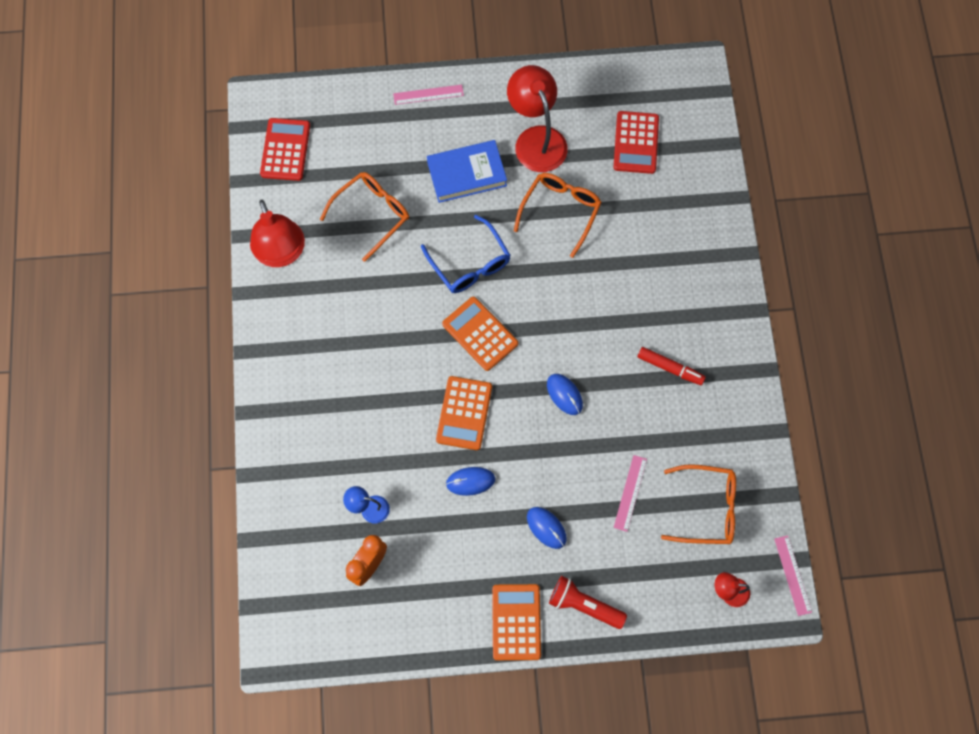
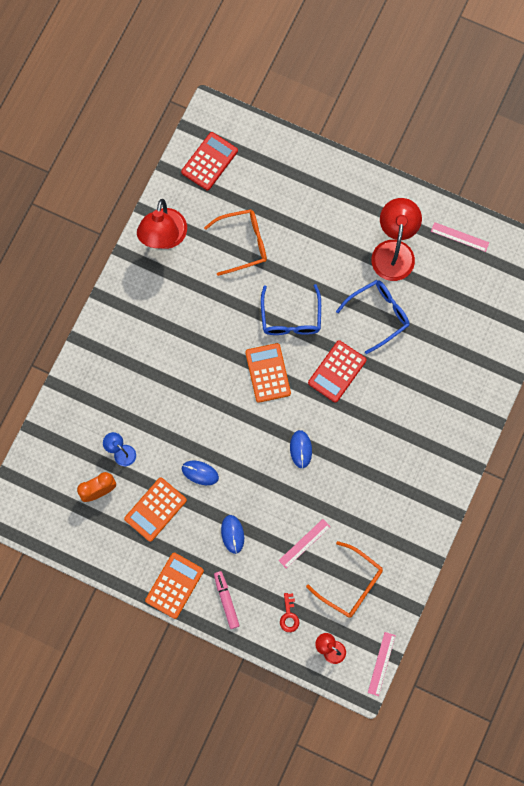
camera: 30 degrees right, 5 degrees up
(428, 94) = (335, 174): pink ruler -> pink ruler (460, 237)
(464, 413) = (223, 423): orange calculator -> orange calculator (155, 509)
(466, 174) = (328, 250): blue book -> none
(560, 211) = (378, 315): orange glasses -> blue glasses
(584, 605) = (226, 601): red flashlight -> pink marker
(636, 143) = (465, 293): red calculator -> red calculator (337, 371)
(662, 581) = (289, 615): none -> red key
(670, 368) = (386, 472): red marker -> none

